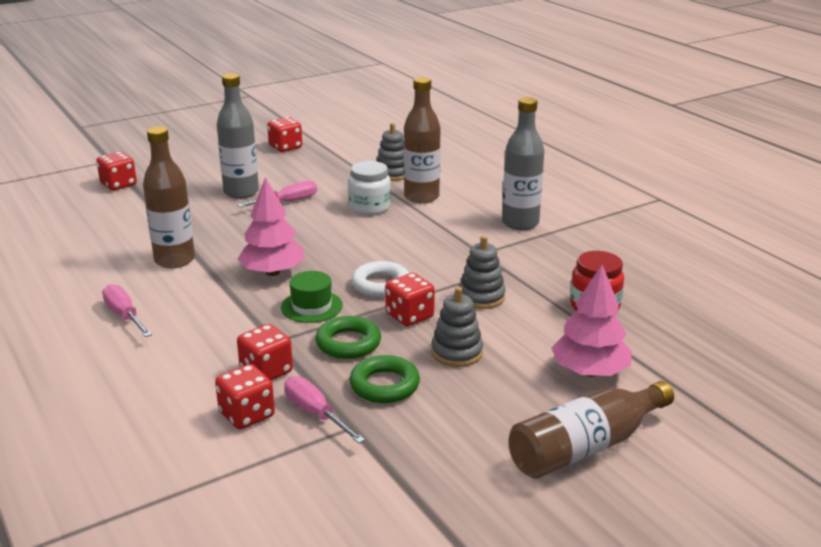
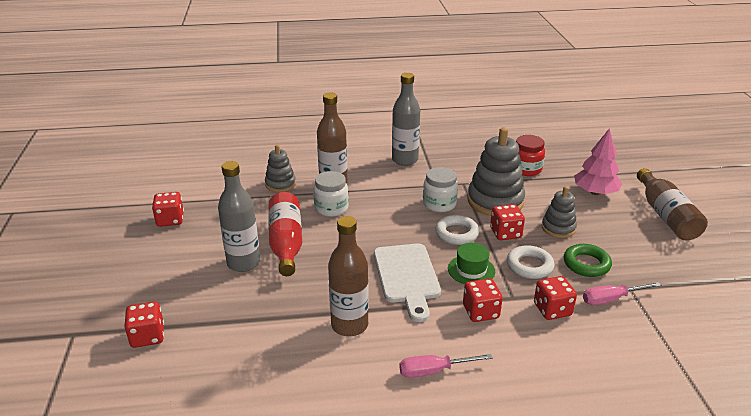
camera: 65 degrees left, 5 degrees up
(247, 415) = (605, 329): red dice -> red dice (480, 312)
(273, 272) = (407, 276): pink tree -> white cutting board
(288, 202) = (286, 243): pink screwdriver -> red bottle
(348, 343) = (529, 266): green ring -> white ring
(437, 263) = (439, 204): none -> white jar
(481, 297) = (495, 201): grey stacking toy -> grey stacking toy, size x1.77

